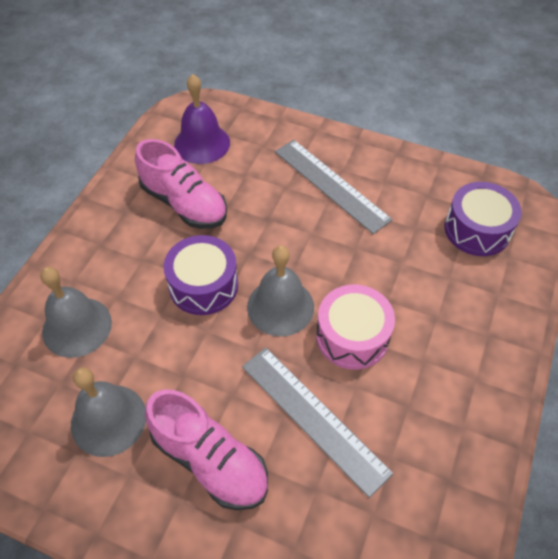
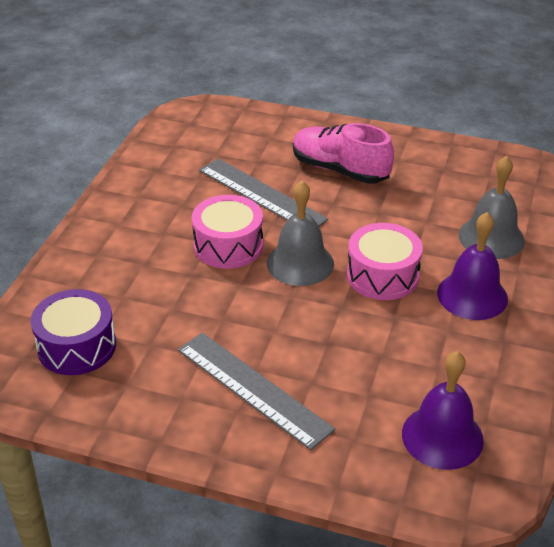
camera: 175 degrees right, 15 degrees down
(108, 419) = (429, 185): grey bell -> none
(129, 256) = (472, 295): none -> purple bell
(184, 203) = (434, 353): pink shoe -> none
(203, 285) = (382, 275): purple drum -> pink drum

